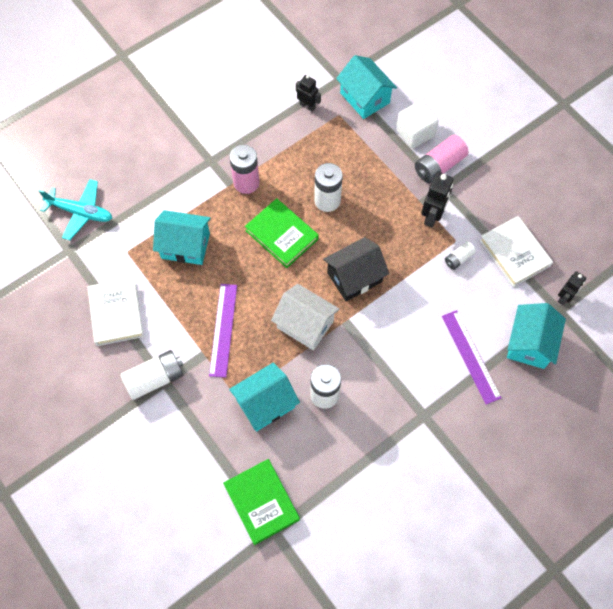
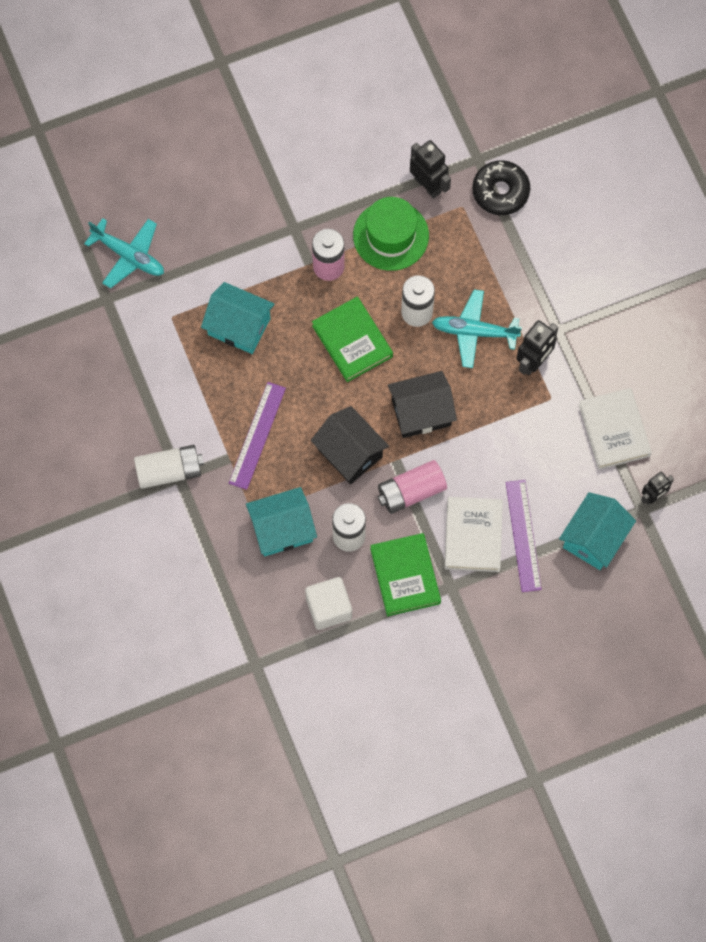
camera: 15 degrees right, 5 degrees up
(116, 313) = (144, 386): white book -> white book (473, 536)
(261, 502) = (250, 631): green book -> green book (405, 576)
(289, 148) = (391, 235): none -> green hat
(305, 324) = (349, 452): white house -> black house
(307, 106) = (428, 185): black robot -> black robot, size x1.51
(365, 98) = (500, 191): turquoise house -> black donut
(377, 204) = (474, 331): none -> turquoise plane
(415, 133) = (547, 252): white cube -> white cube (329, 608)
(439, 166) = (562, 302): pink battery -> pink battery (411, 492)
(458, 259) = (547, 421): white battery -> none

